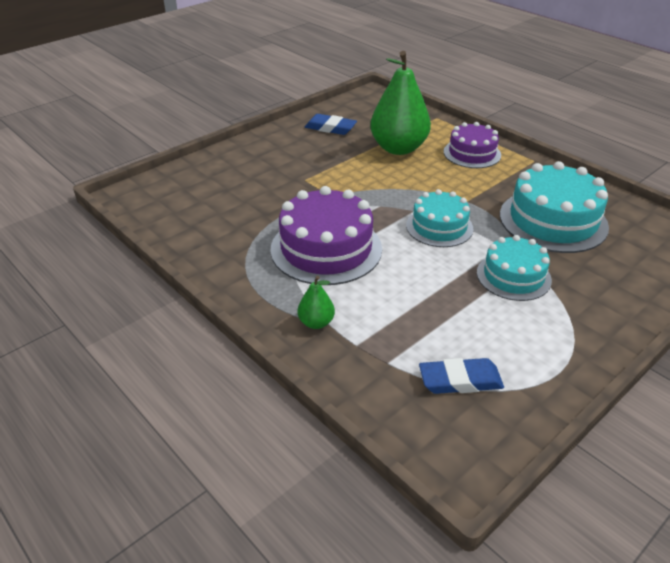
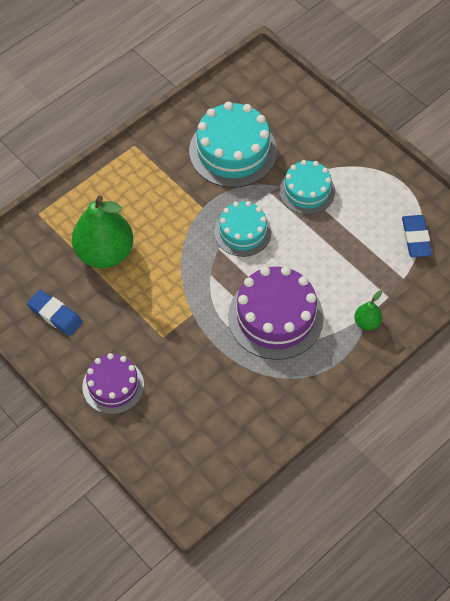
camera: 90 degrees left, 20 degrees up
(330, 128) = (55, 315): blue eraser -> blue eraser turned 75 degrees counterclockwise
(472, 153) = (118, 192): purple cake -> purple cake (113, 386)

